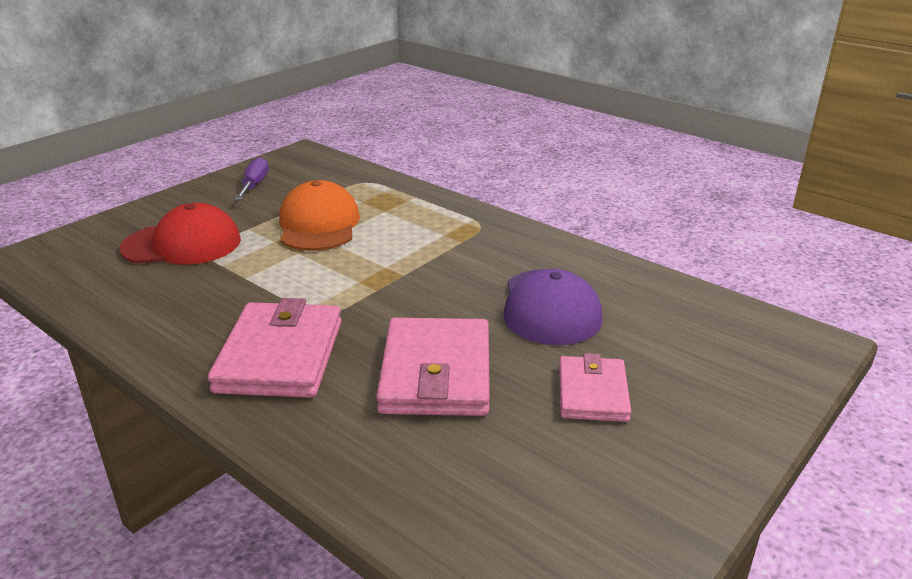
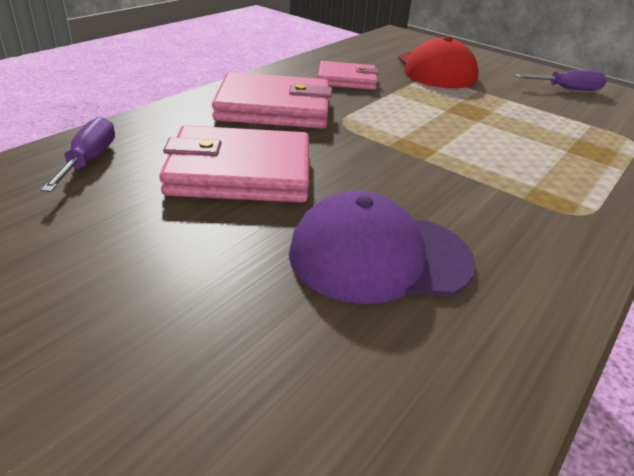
camera: 85 degrees right, 5 degrees up
(319, 224) = (507, 118): orange cap -> none
(417, 482) = (89, 160): none -> purple screwdriver
(592, 393) = (182, 271): pink wallet -> pink wallet (347, 80)

